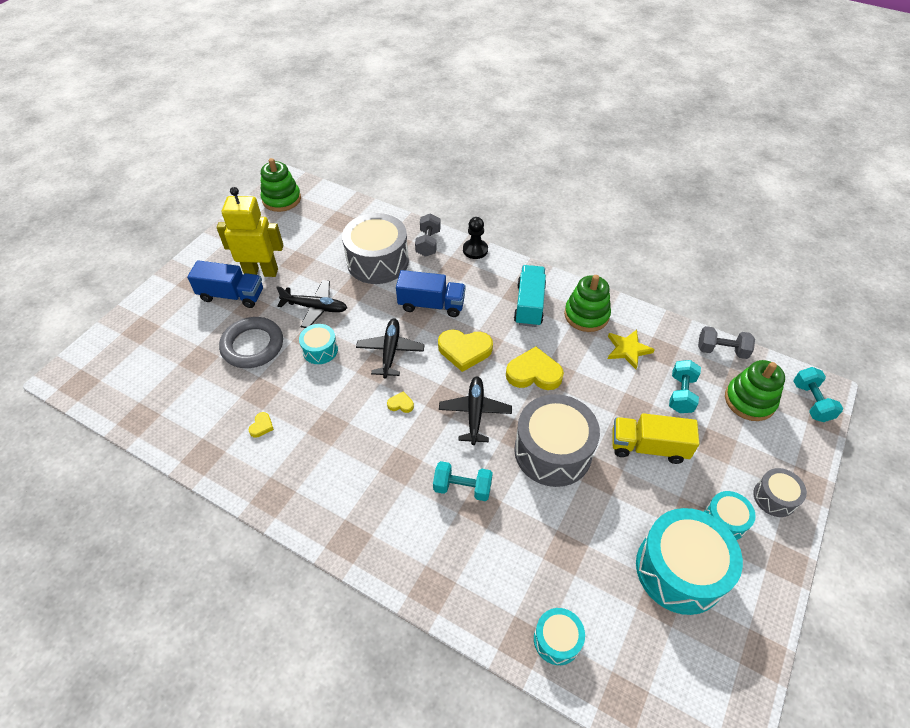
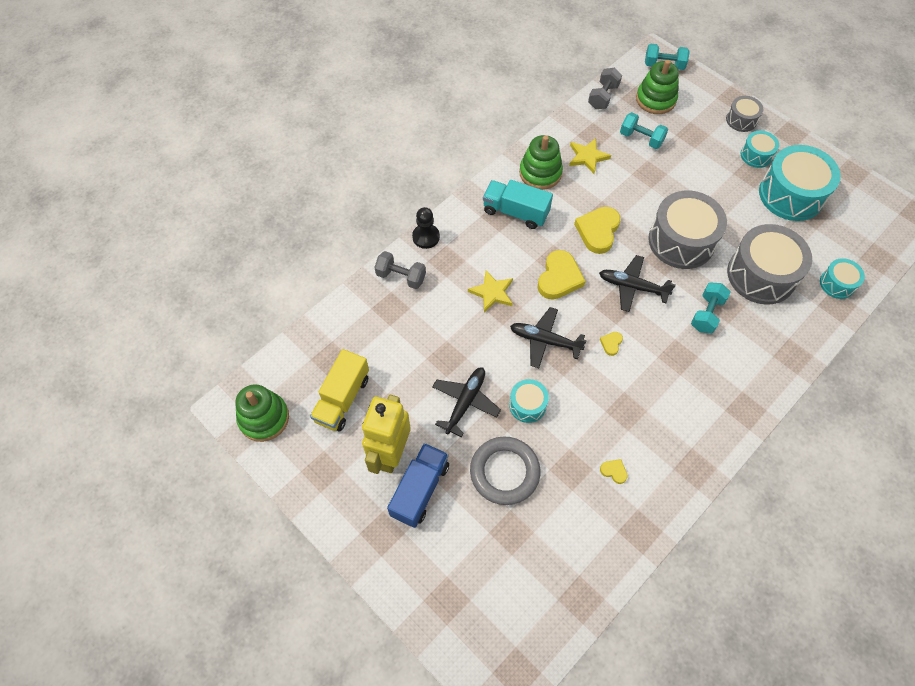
camera: 75 degrees left, 10 degrees up
(377, 261) = (413, 330): grey drum -> grey drum (761, 275)
(431, 304) = (492, 292): blue truck -> yellow star
(648, 447) = (687, 177): yellow truck -> yellow truck (342, 399)

